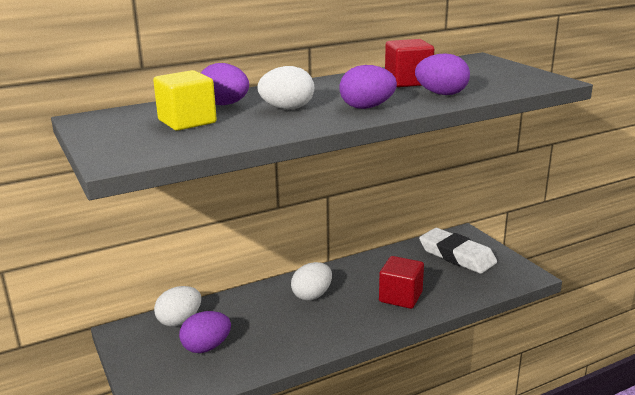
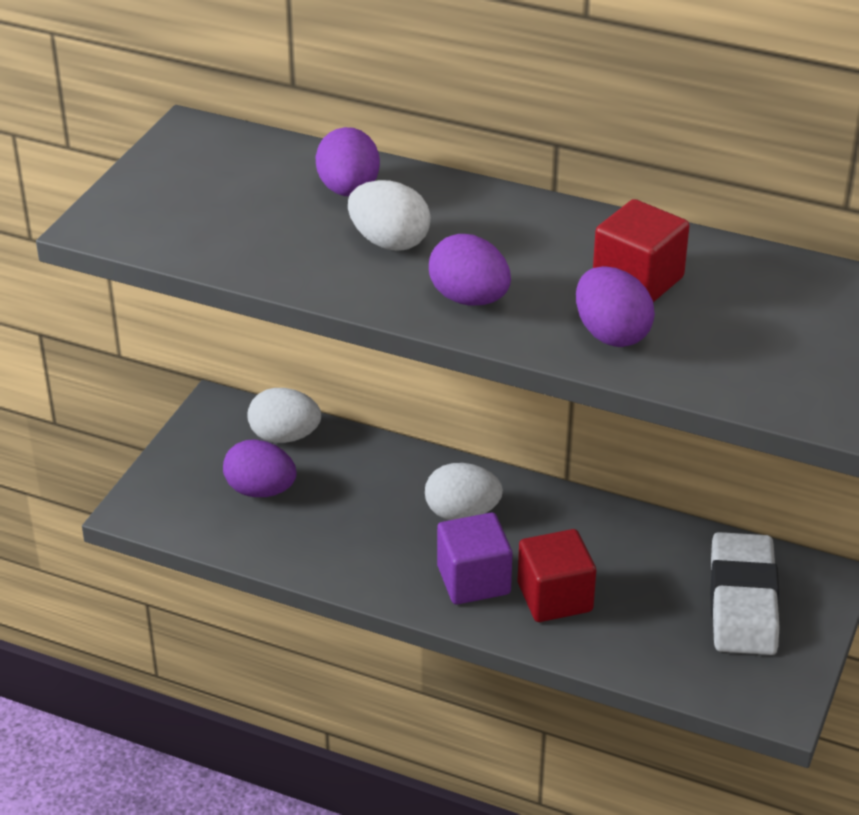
camera: 50 degrees right, 15 degrees up
(187, 121) = (258, 199): yellow cube -> none
(361, 313) = (473, 580): none -> purple cube

